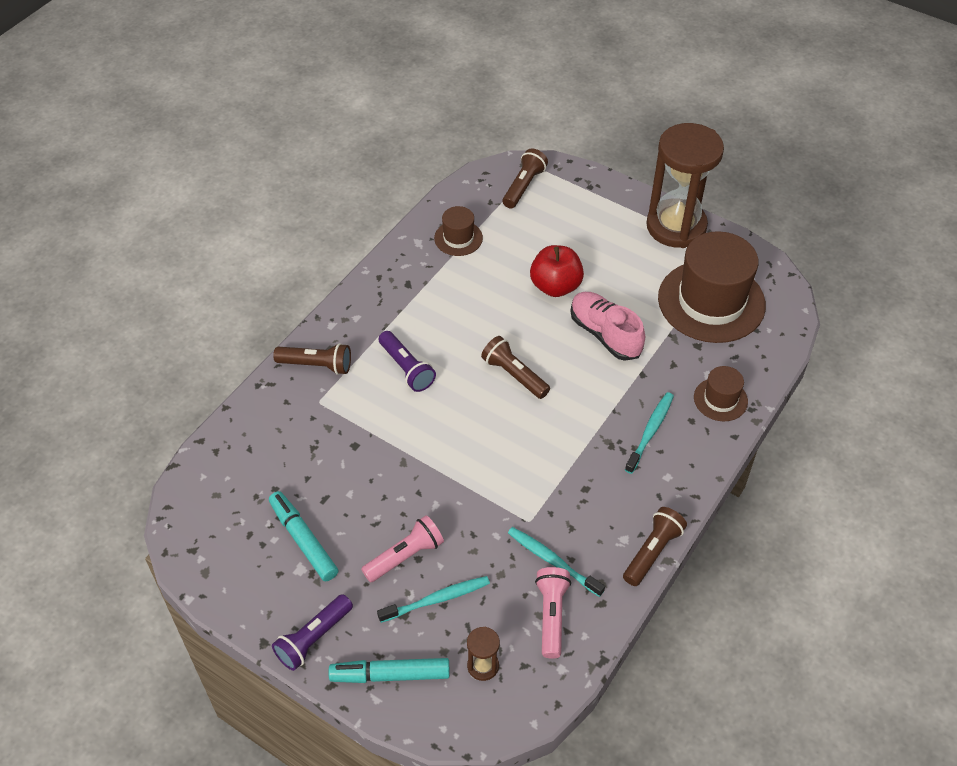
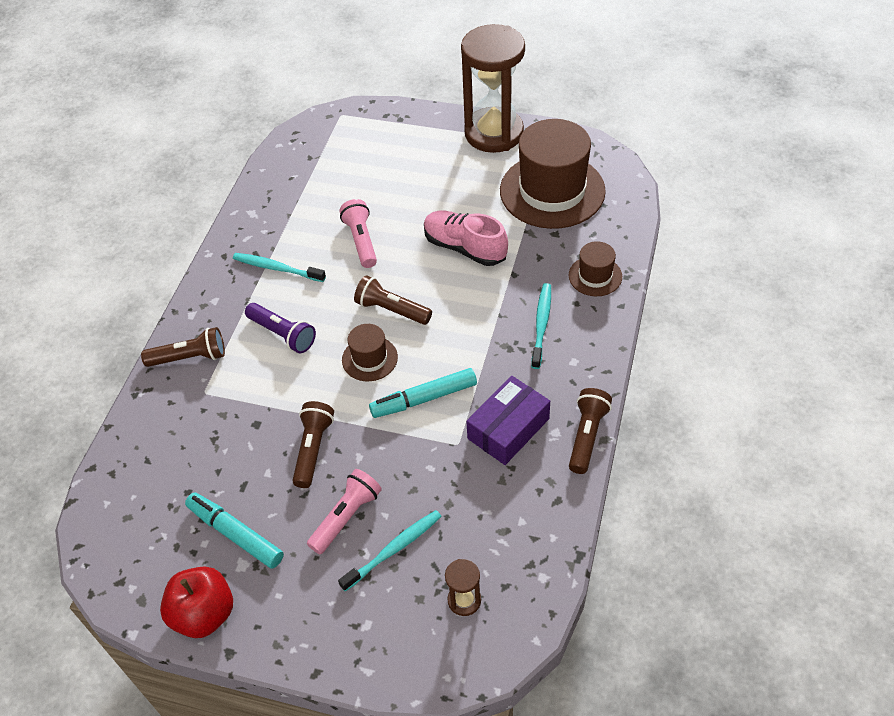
camera: 15 degrees left, 0 degrees up
(313, 638) = (280, 630): purple flashlight -> none
(390, 675) = (373, 641): turquoise marker -> turquoise marker (424, 399)
(458, 238) = (290, 198): brown hat -> brown hat (369, 358)
(524, 186) = (337, 135): brown flashlight -> brown flashlight (313, 449)
(551, 615) = (513, 528): pink flashlight -> pink flashlight (361, 241)
(552, 561) = (495, 475): turquoise toothbrush -> turquoise toothbrush (277, 268)
(555, 286) = (401, 217): red apple -> red apple (204, 614)
(581, 522) = (508, 428): none -> purple box

